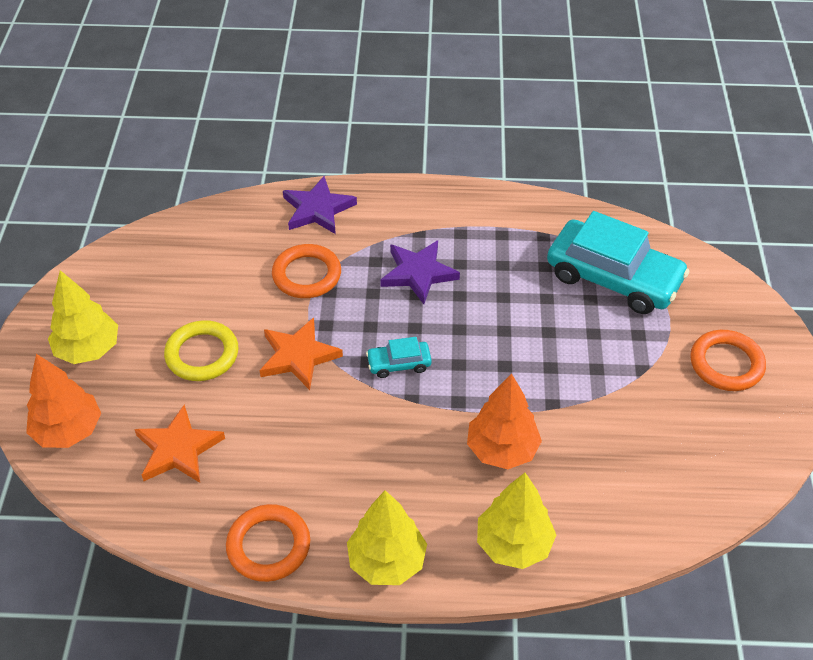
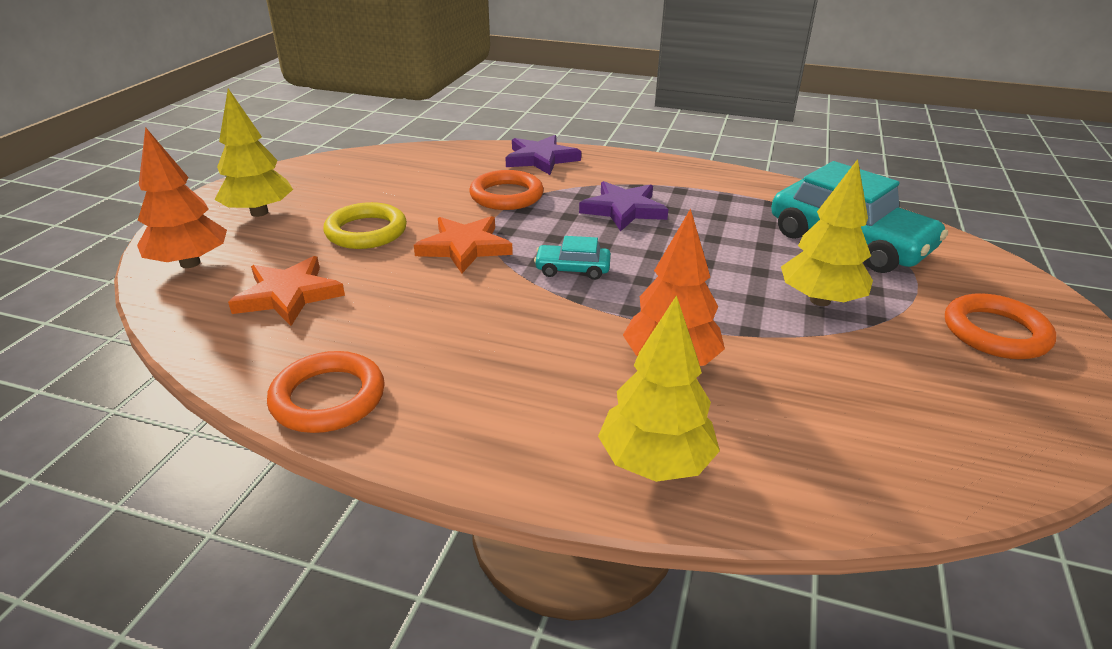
camera: 15 degrees right, 15 degrees down
(387, 561) = (469, 445): yellow tree -> yellow tree (820, 300)

